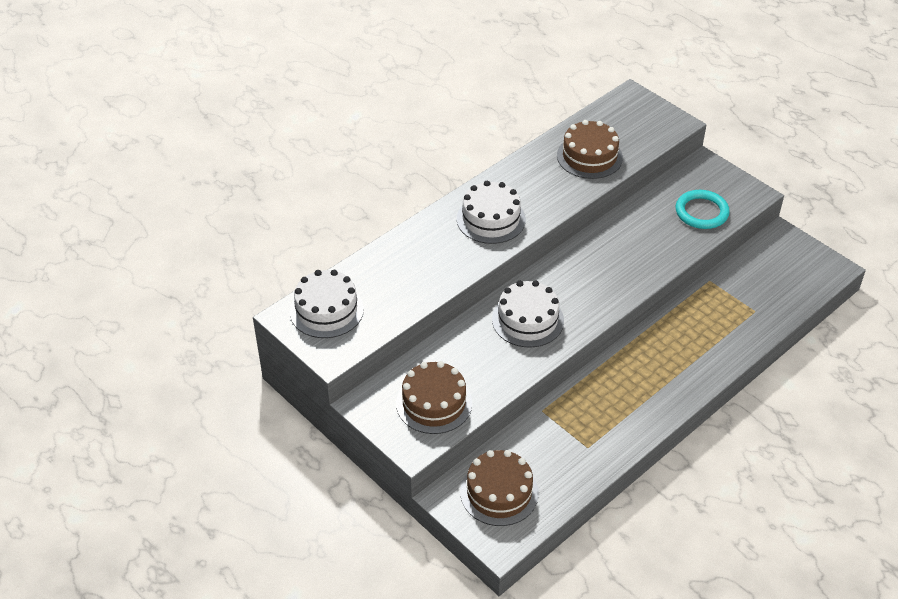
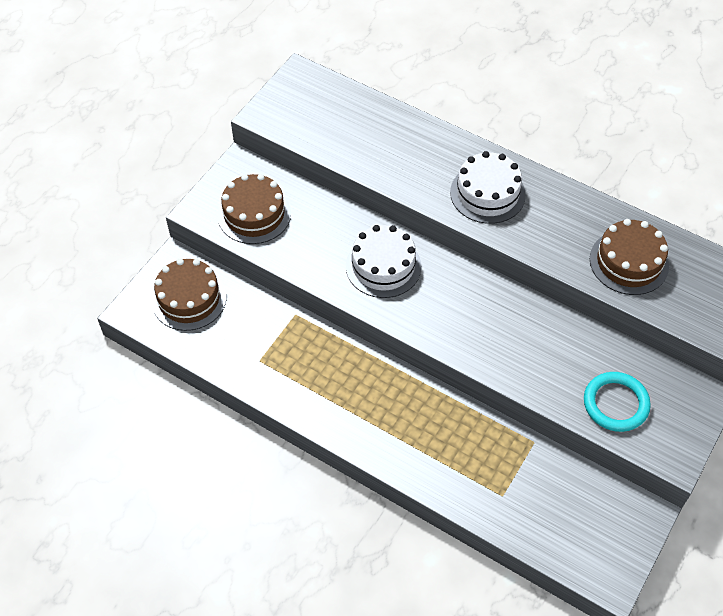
camera: 75 degrees right, 10 degrees up
(326, 310) = (317, 98): white cake -> none

